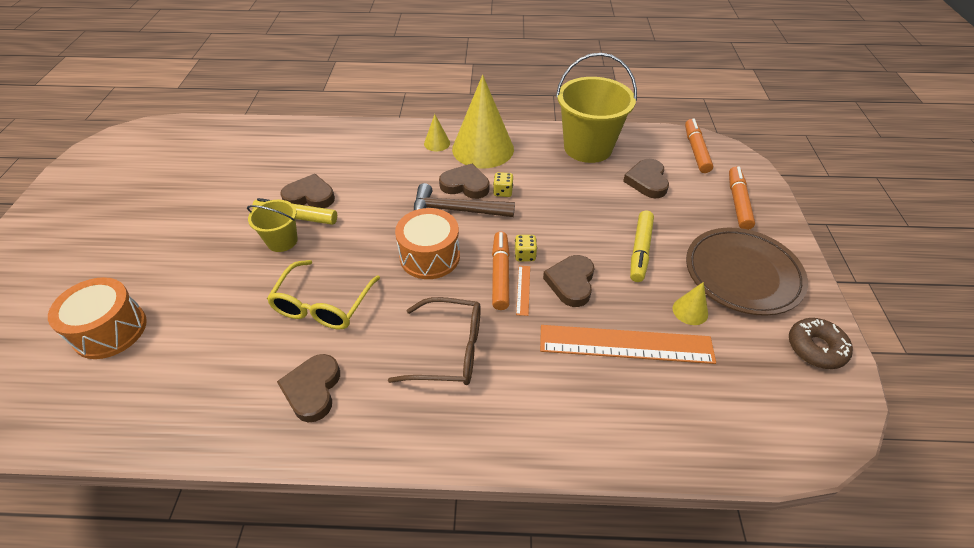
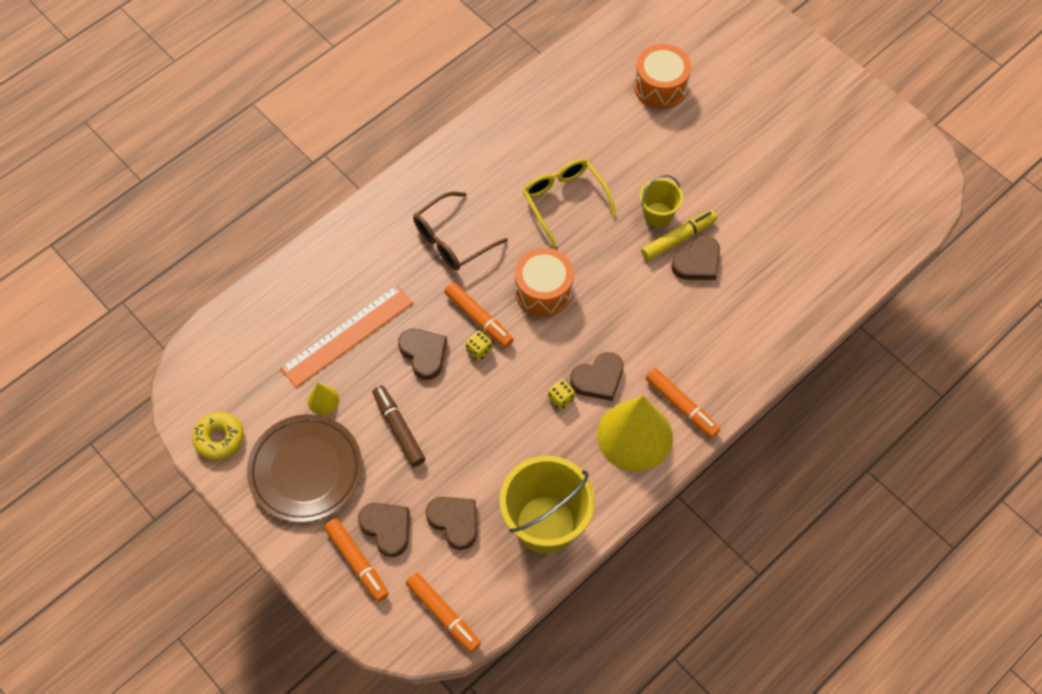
camera: 135 degrees right, 15 degrees up
(312, 389) = (501, 156): brown heart -> brown heart (387, 528)
(437, 143) = (681, 406): yellow cone -> orange marker
(456, 210) = (574, 347): brown hammer -> none
(523, 290) = (451, 320): orange ruler -> none
(640, 251) = (399, 428): yellow marker -> brown marker
(816, 348) = (219, 438): brown donut -> yellow donut

